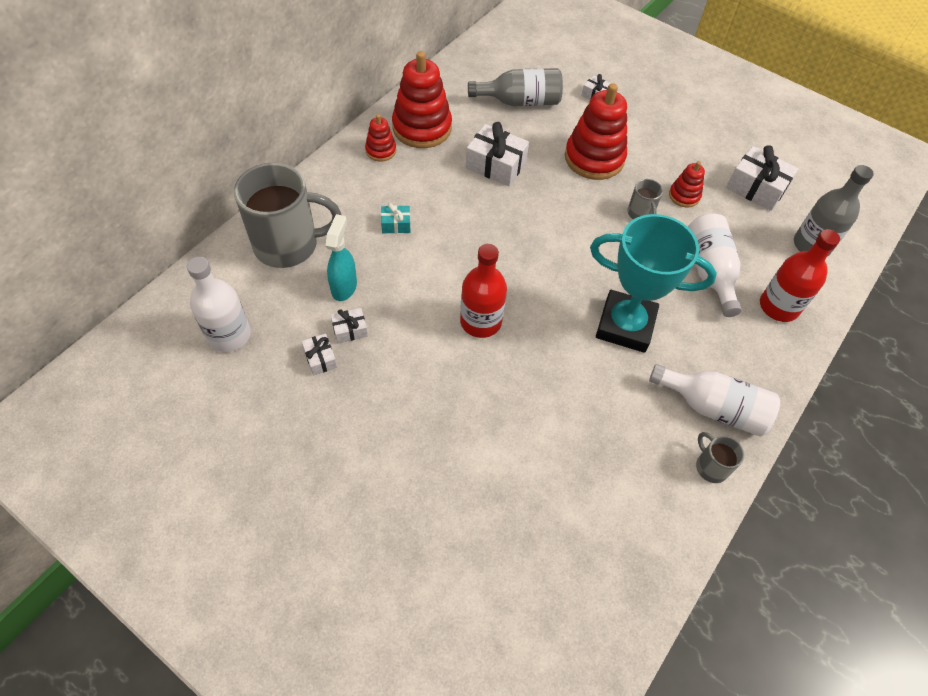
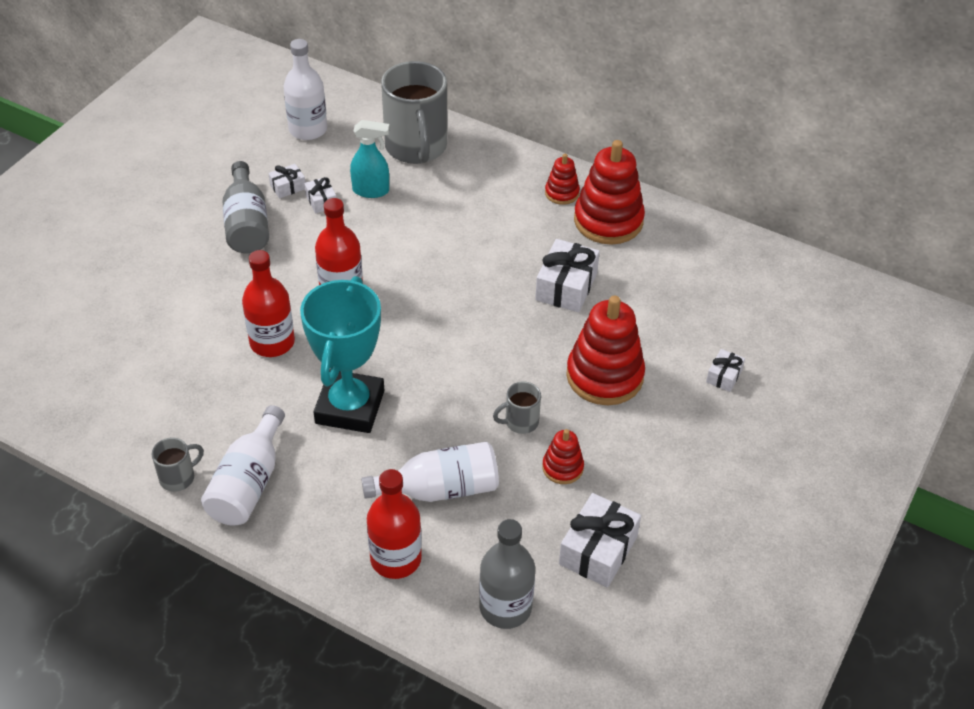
camera: 85 degrees right, 10 degrees down
(396, 224) = (457, 216): turquoise gift -> none
(520, 101) = (684, 301): grey bottle -> grey bottle (247, 224)
(544, 382) = (272, 342): none -> red bottle

